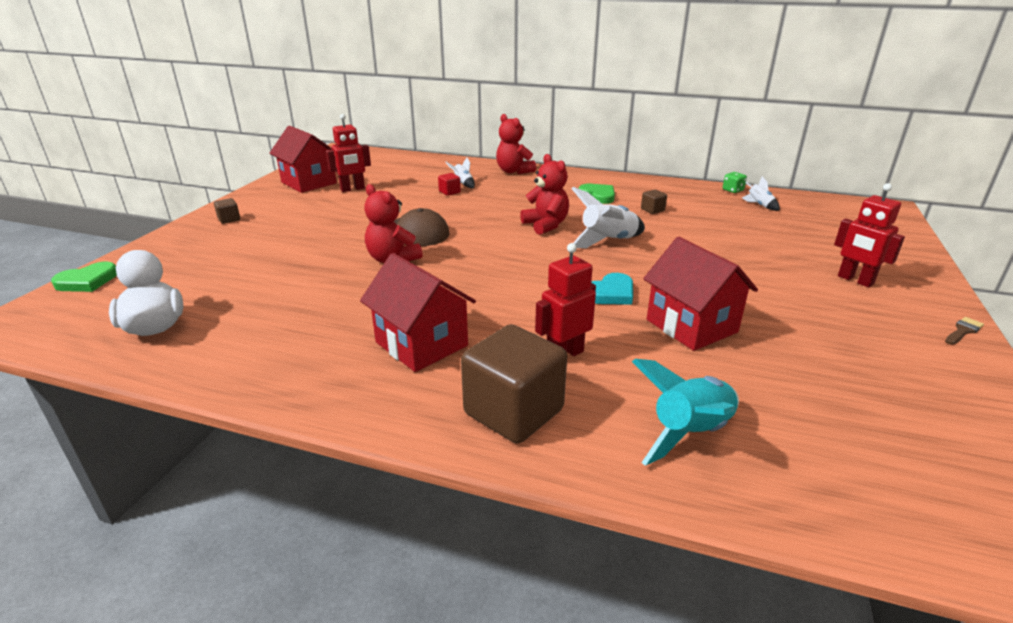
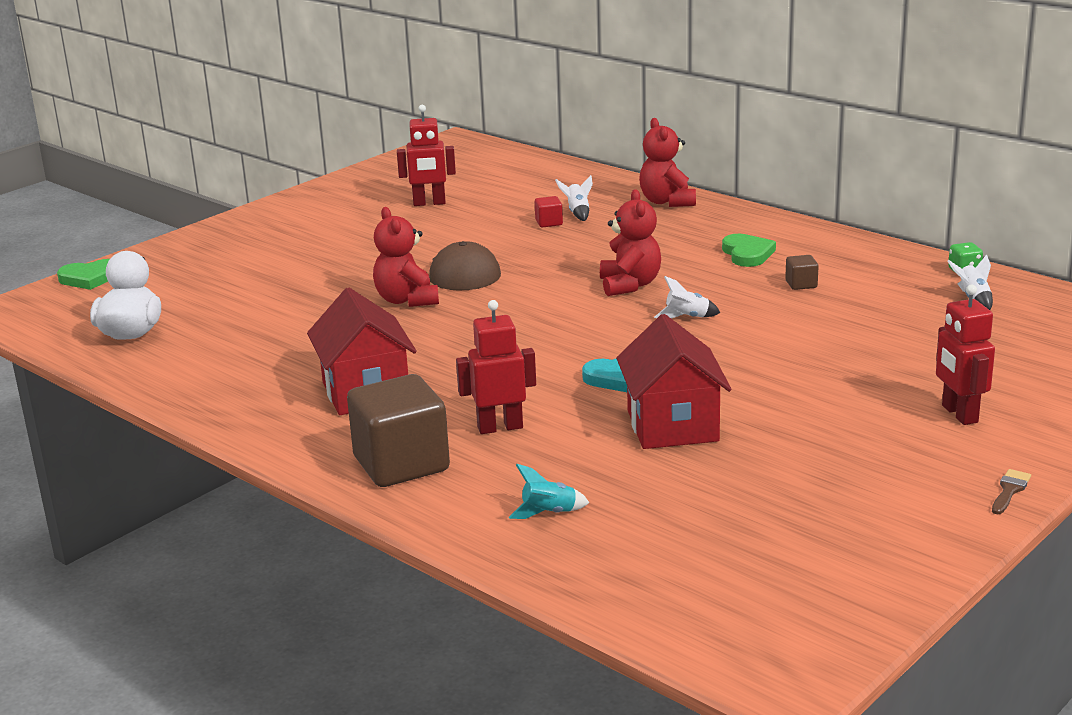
camera: 25 degrees right, 5 degrees down
(229, 219) = (261, 226): brown cube -> none
(309, 183) = (382, 188): red house -> none
(607, 241) = (686, 317): white rocket -> white rocket, size x0.53
(689, 434) = (548, 513): turquoise rocket -> turquoise rocket, size x0.53
(963, 331) = (1010, 490): brown brush -> brown brush turned 45 degrees counterclockwise

